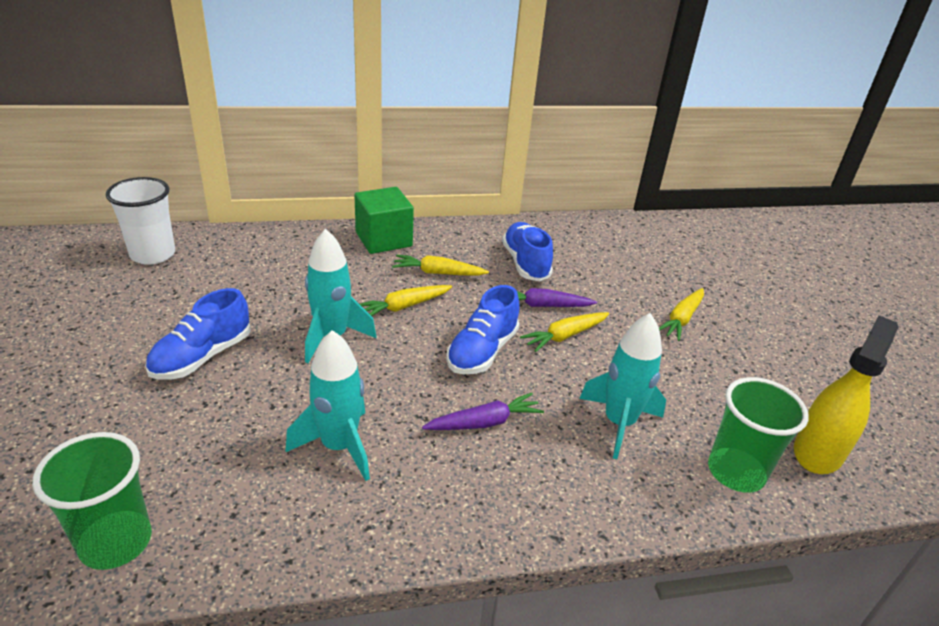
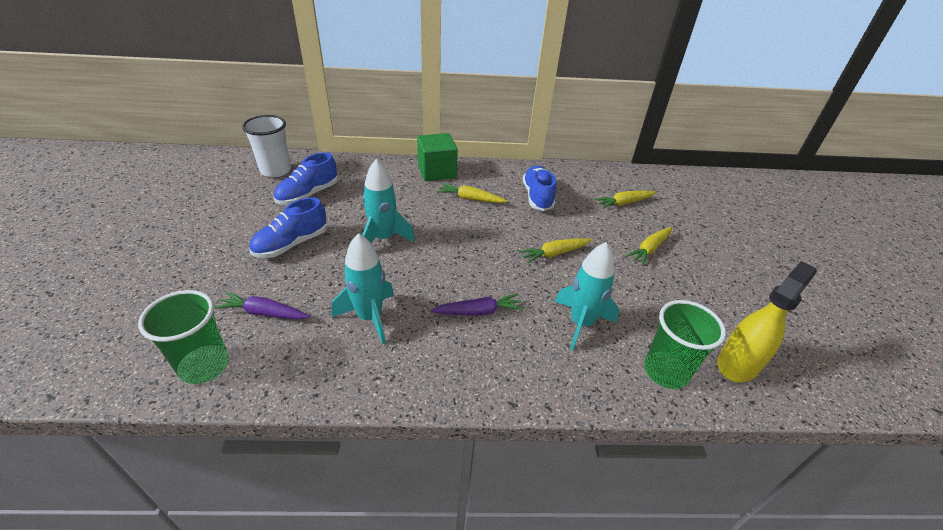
camera: 10 degrees right, 5 degrees up
(404, 306) = (440, 221): yellow carrot -> yellow carrot (624, 203)
(482, 351) = (489, 259): blue shoe -> blue shoe (308, 194)
(542, 305) = (543, 229): purple carrot -> purple carrot (264, 313)

